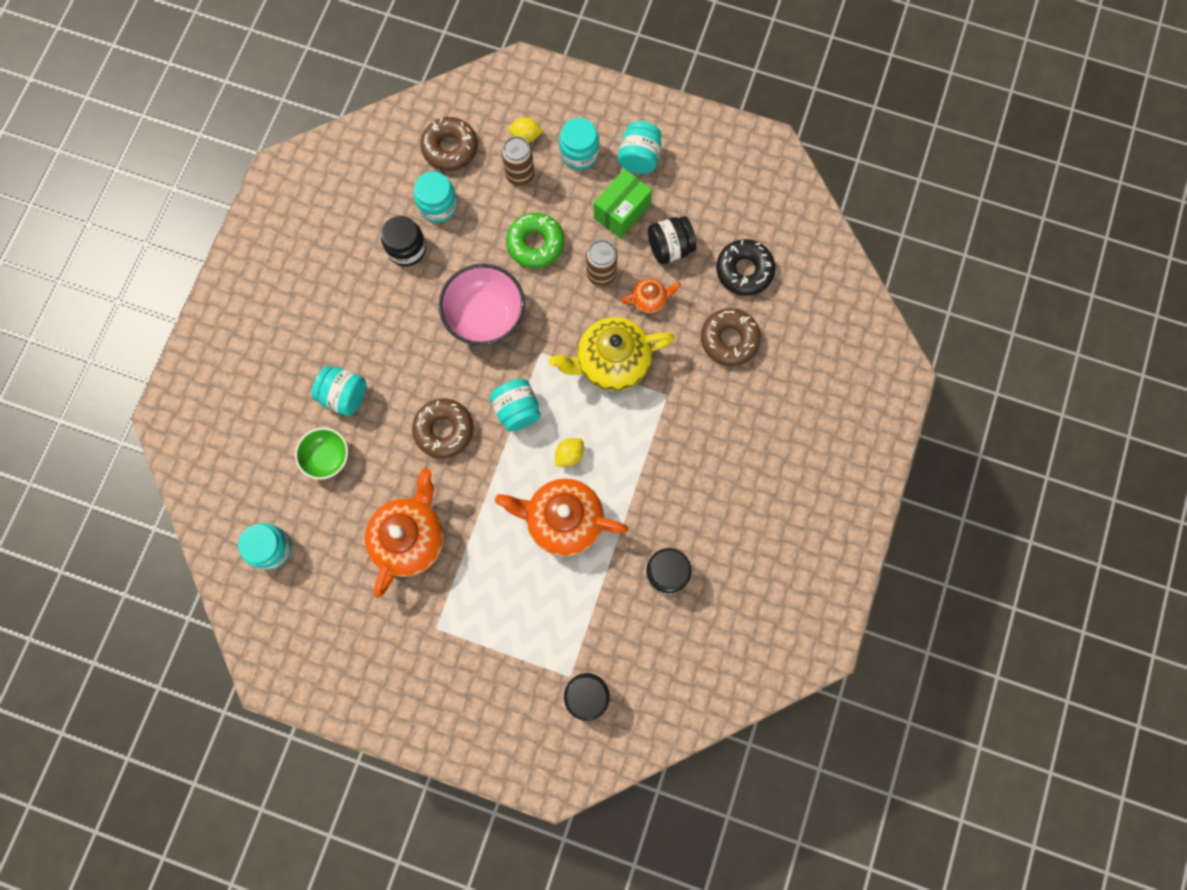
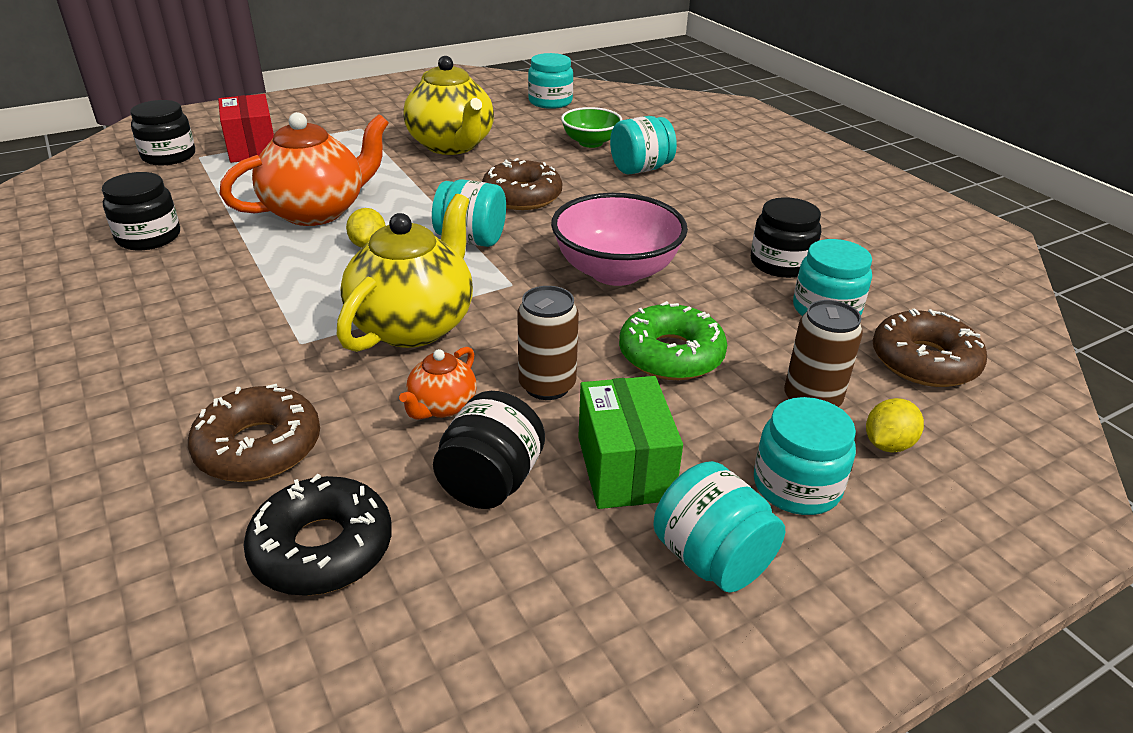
camera: 130 degrees right, 40 degrees down
(410, 538) = (452, 146): orange teapot -> yellow teapot
(529, 658) = (252, 148): none -> red box

